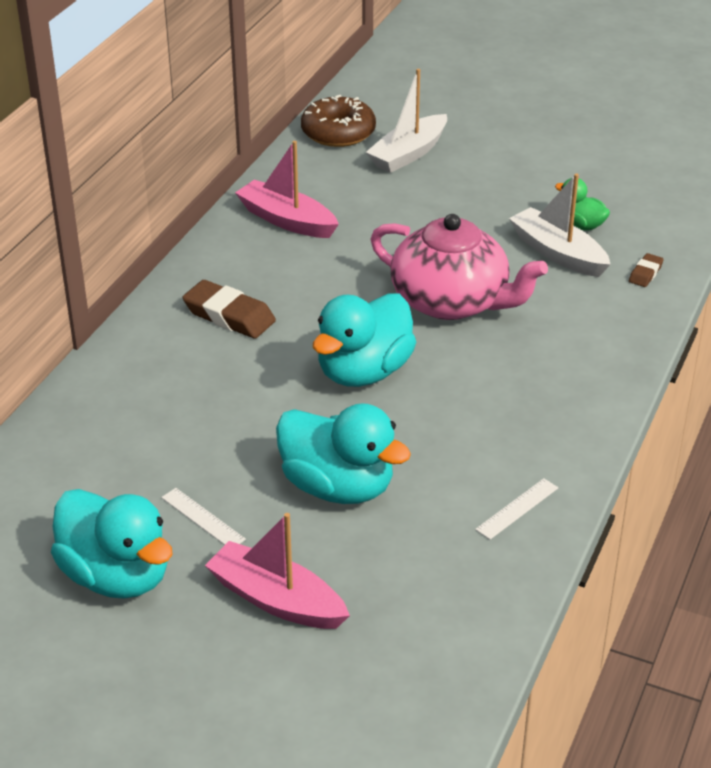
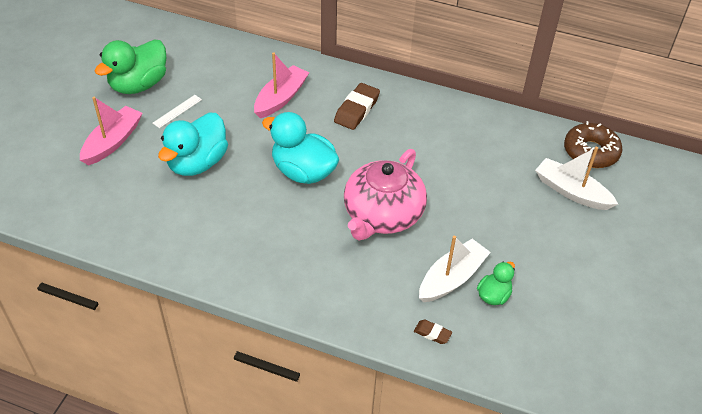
camera: 85 degrees right, 10 degrees up
(117, 576) = (139, 85): turquoise duck -> green duck
(287, 220) = (466, 130): pink boat -> pink boat (281, 98)
(517, 508) = (171, 243): white ruler -> none

